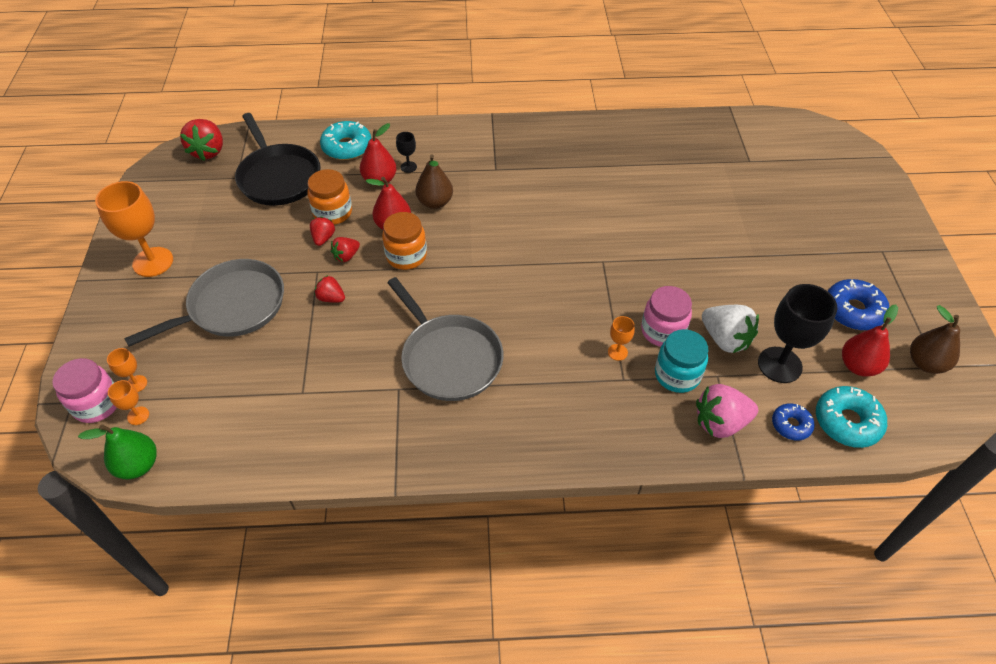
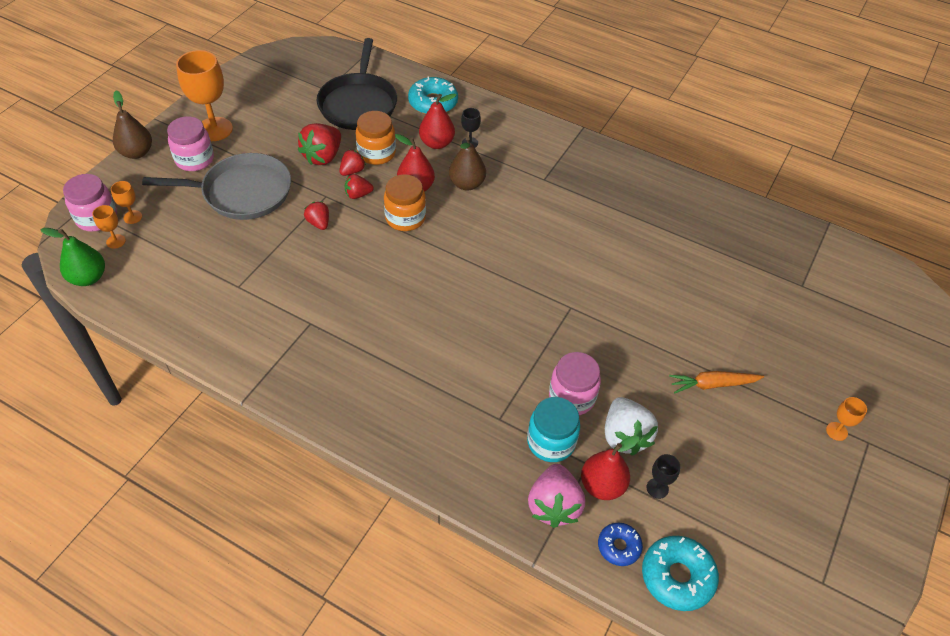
camera: 30 degrees right, 0 degrees up
(156, 299) = (195, 159): none -> pink jar
(208, 151) = (322, 58): red strawberry -> red strawberry (323, 156)
(449, 358) = (369, 321): grey pan -> none
(617, 352) = (514, 393): orange goblet -> orange goblet (836, 431)
(720, 423) = (553, 505): pink strawberry -> pink strawberry turned 105 degrees counterclockwise
(752, 265) = (712, 384): none -> orange carrot
(779, 365) = (657, 488): black goblet -> black goblet, size x0.47
(853, 311) = (780, 481): blue donut -> none
(858, 366) = (737, 534): red pear -> red pear (602, 485)
(925, 363) = (813, 572): brown pear -> brown pear (137, 153)

